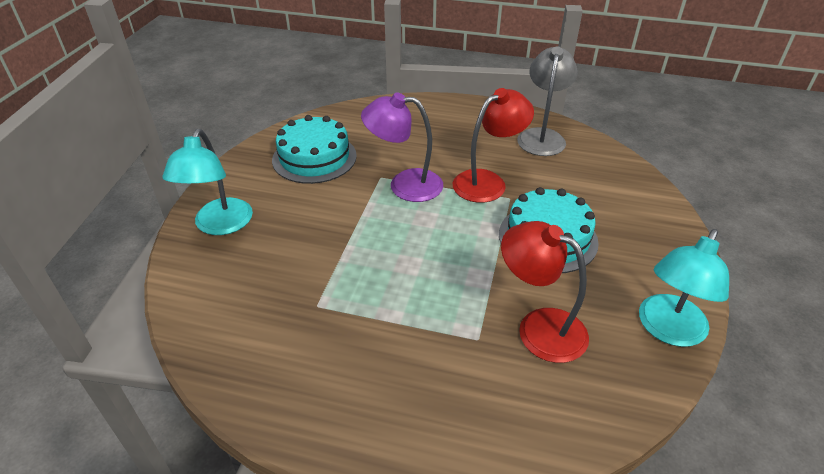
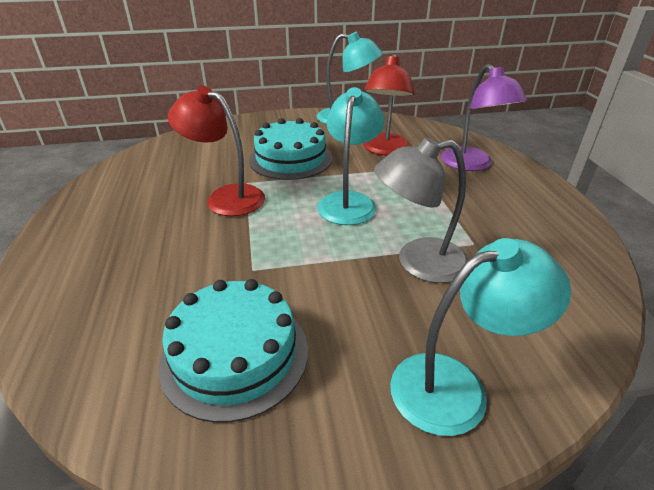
camera: 115 degrees left, 5 degrees down
(404, 185) = (259, 246): purple lamp -> purple lamp (472, 165)
(436, 251) = (349, 201): none -> turquoise lamp
(542, 136) = (125, 183): grey lamp -> grey lamp (418, 262)

